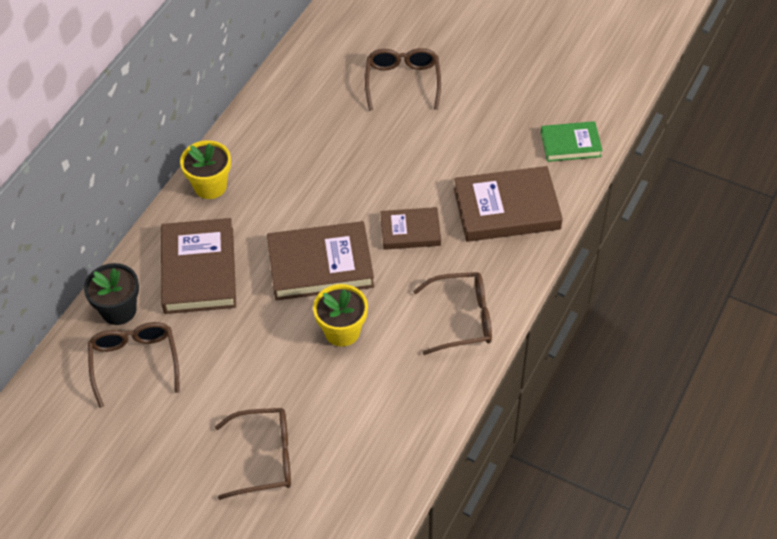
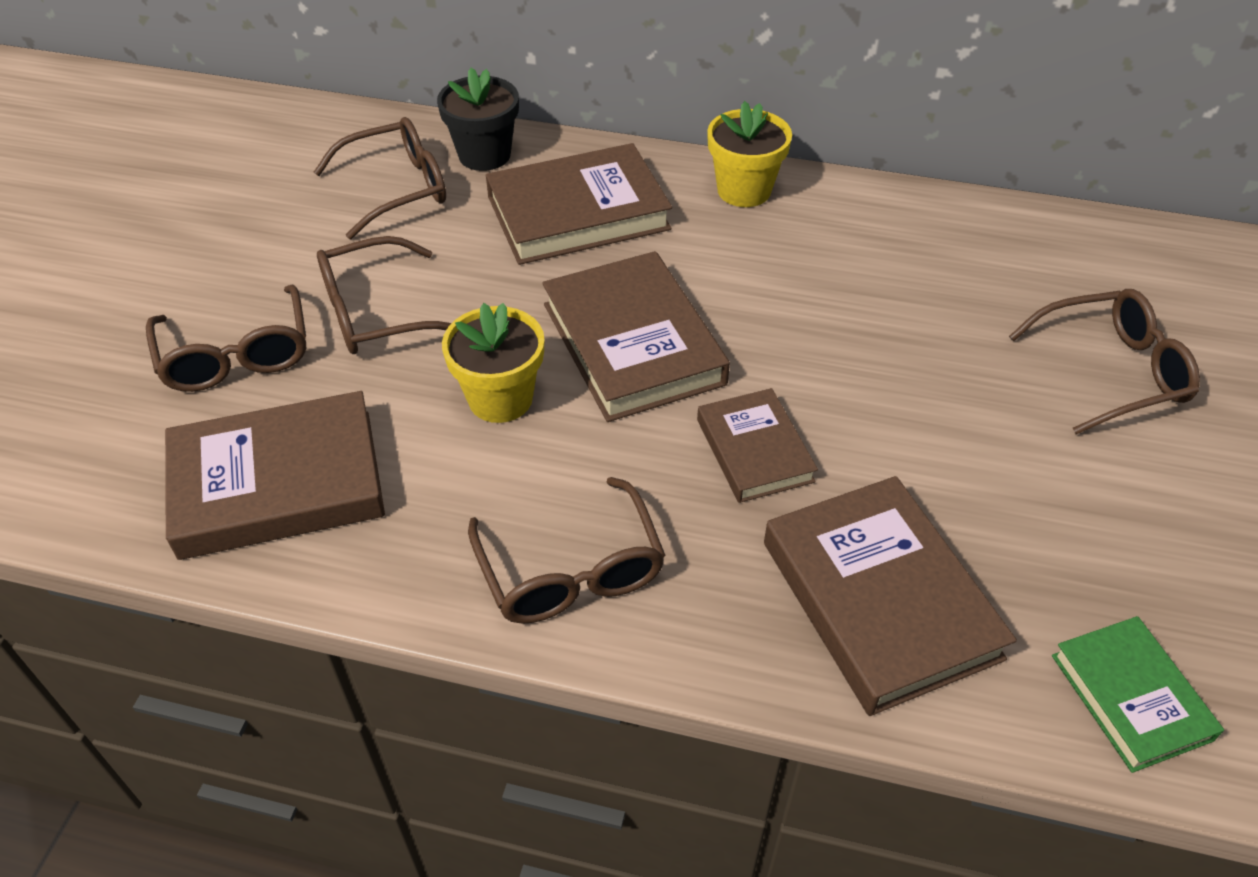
camera: 75 degrees right, 5 degrees down
(252, 384) = (375, 313): none -> brown glasses
(372, 439) = (278, 483): none -> brown book

